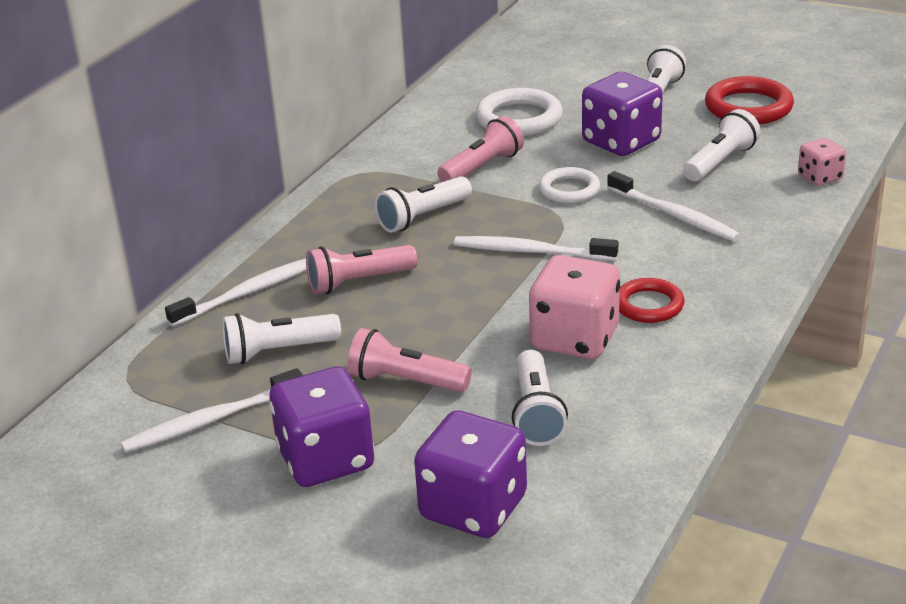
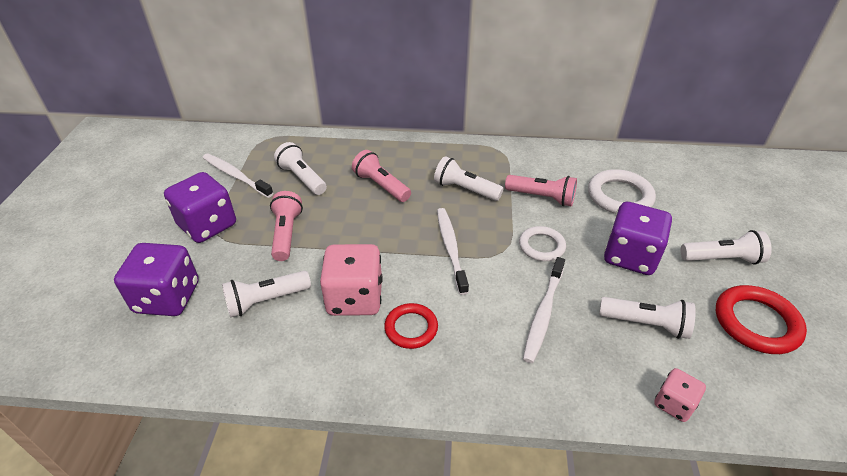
camera: 65 degrees right, 10 degrees up
(250, 292) = (354, 151): white toothbrush -> none

